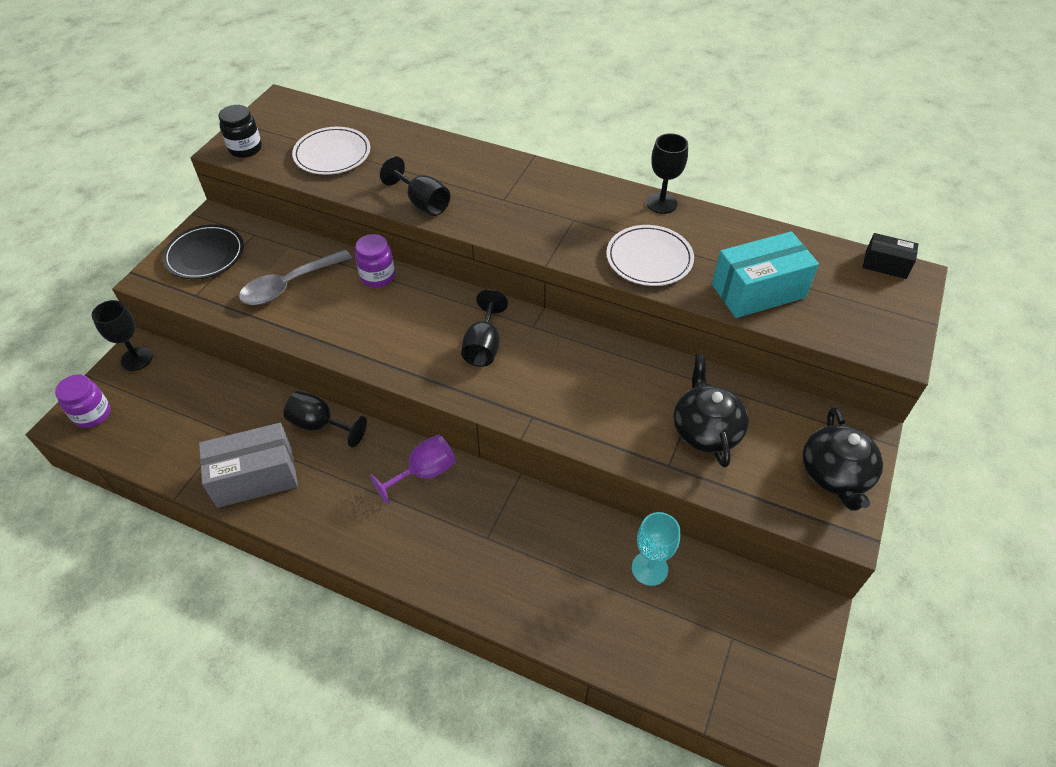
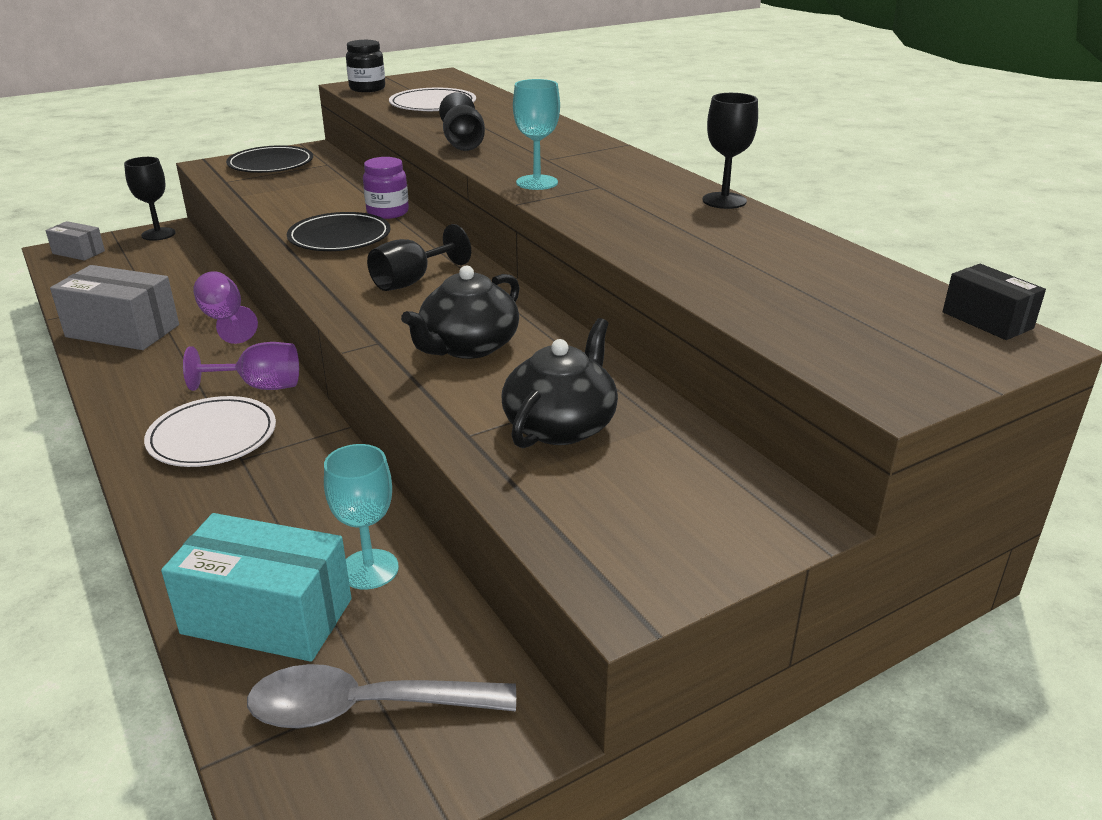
camera: 35 degrees right, 20 degrees down
(92, 414) = (78, 252): purple jar -> grey box
(289, 285) = (305, 196): grey spoon -> grey spoon (364, 708)
(320, 425) = (225, 320): black goblet -> purple goblet
(377, 322) = (339, 237): none -> black plate
(530, 233) = (537, 182): none -> turquoise goblet
(649, 259) = (643, 229): white plate -> white plate (212, 436)
(758, 291) = (748, 286): turquoise box -> turquoise box (267, 616)
(835, 474) = (686, 538): black teapot -> black teapot (468, 346)

